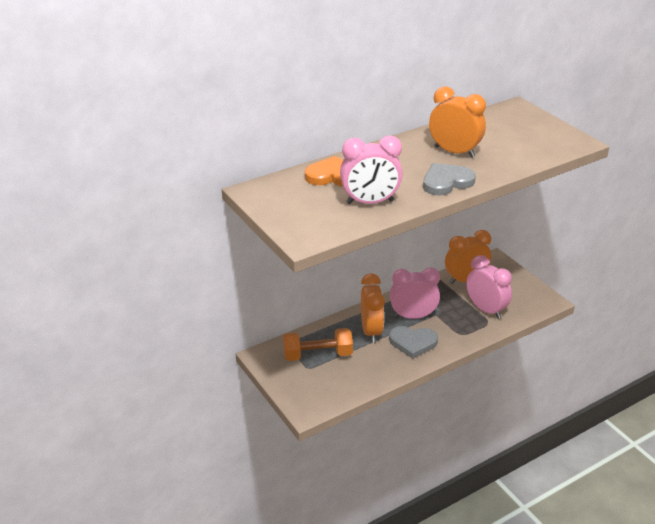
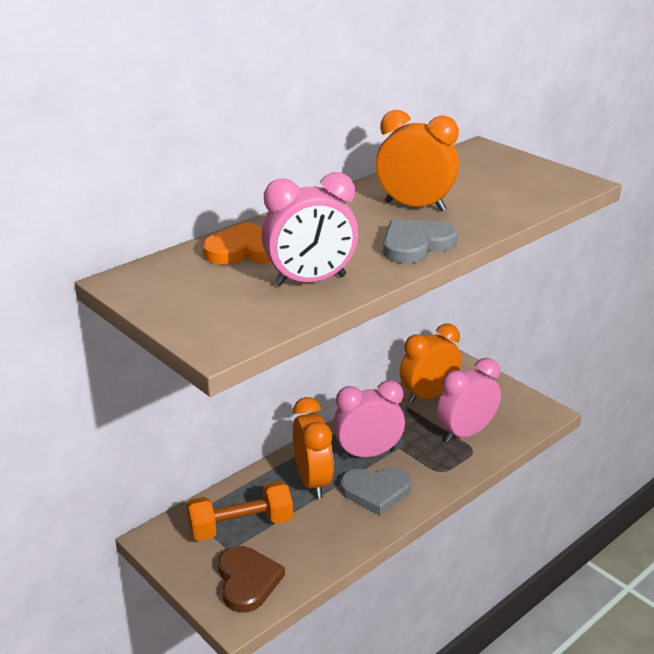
camera: 10 degrees left, 5 degrees down
(316, 390) = (247, 581): none -> brown heart
(485, 309) = (465, 433): pink clock -> pink clock turned 75 degrees counterclockwise

